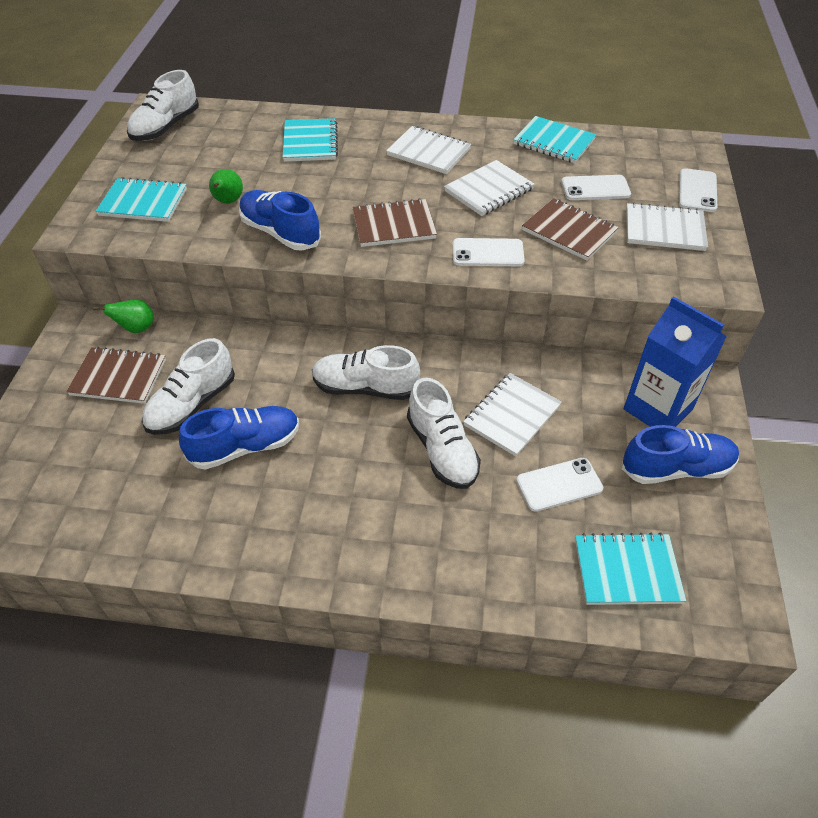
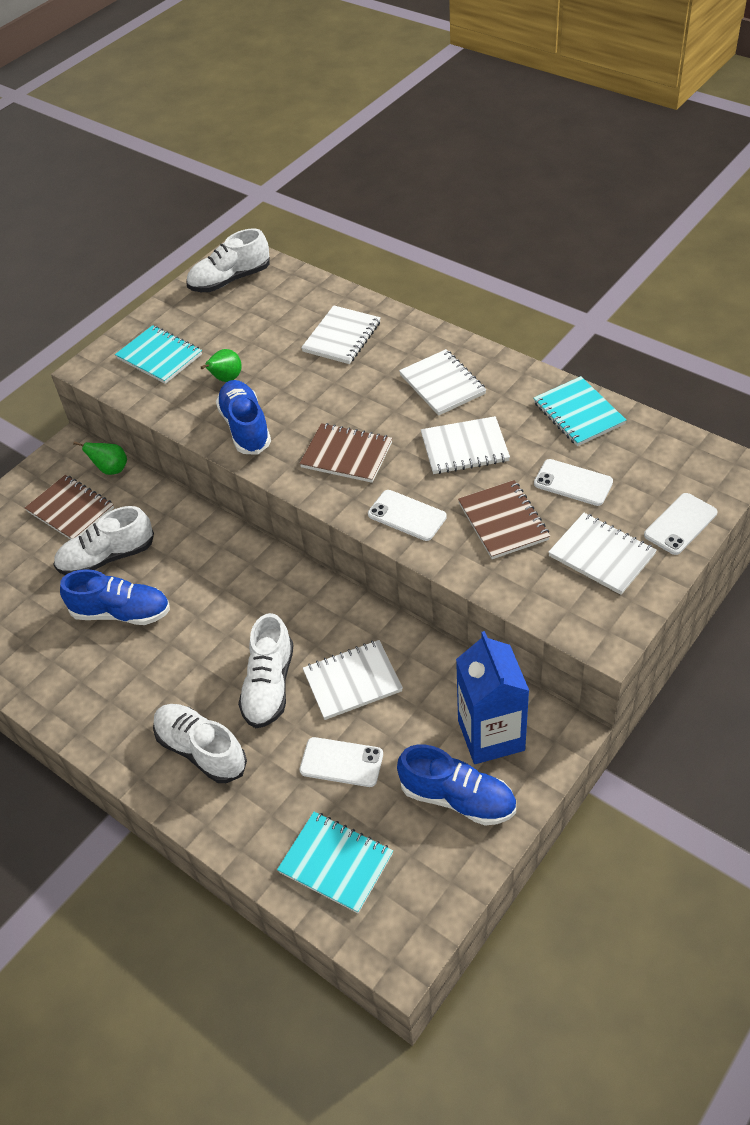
camera: 35 degrees right, 0 degrees up
(310, 142) = (342, 337): turquoise notebook -> white notebook
(365, 388) = (249, 600): white shoe -> white shoe (201, 750)

